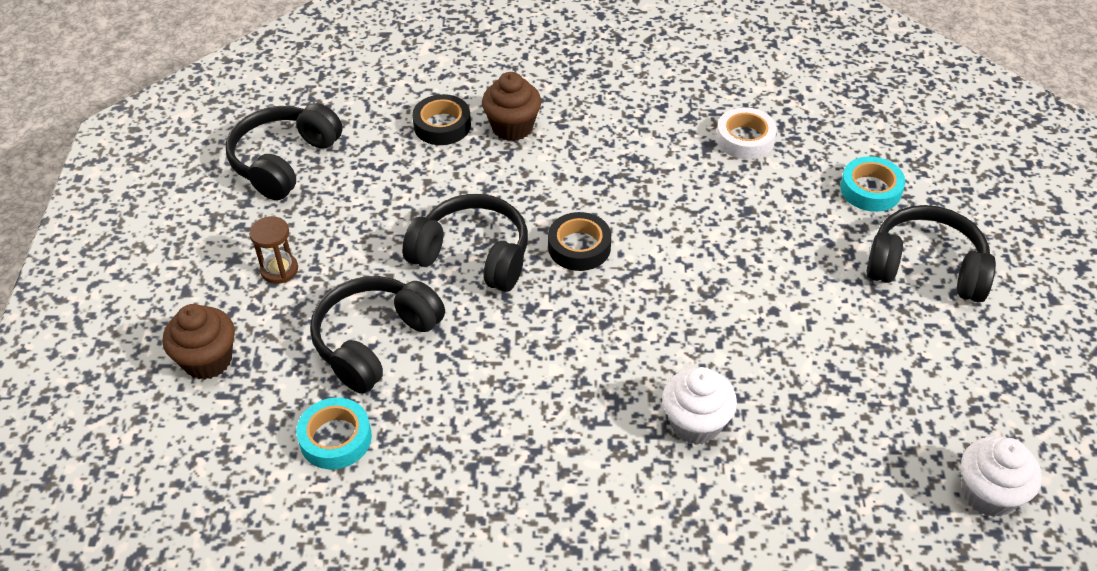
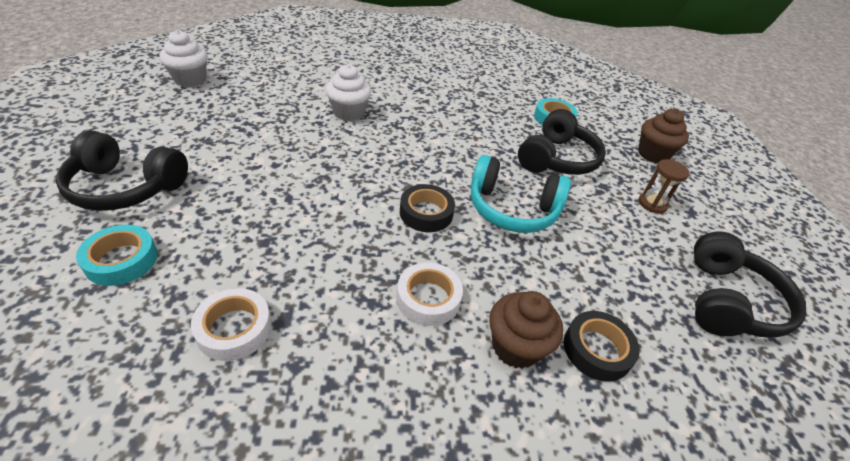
camera: 170 degrees right, 5 degrees down
(473, 255) = (512, 209): black headphones -> turquoise headphones
(583, 161) = (428, 298): none -> white tape

